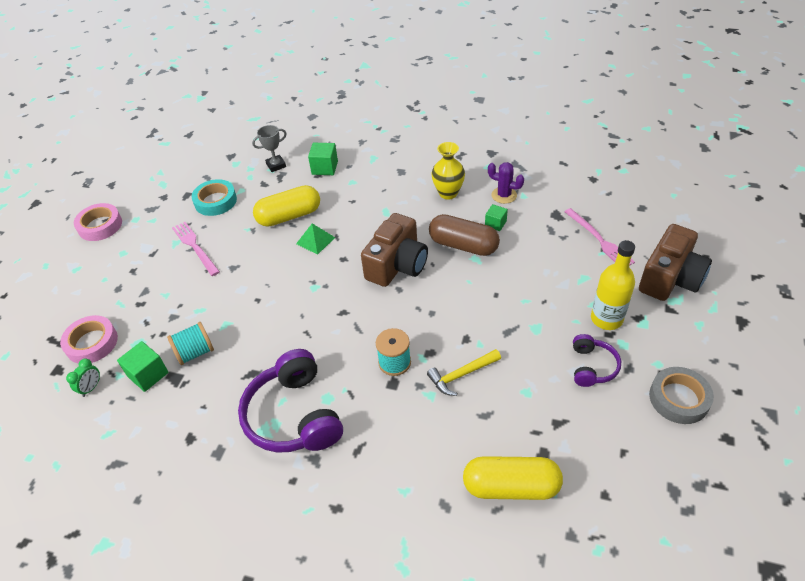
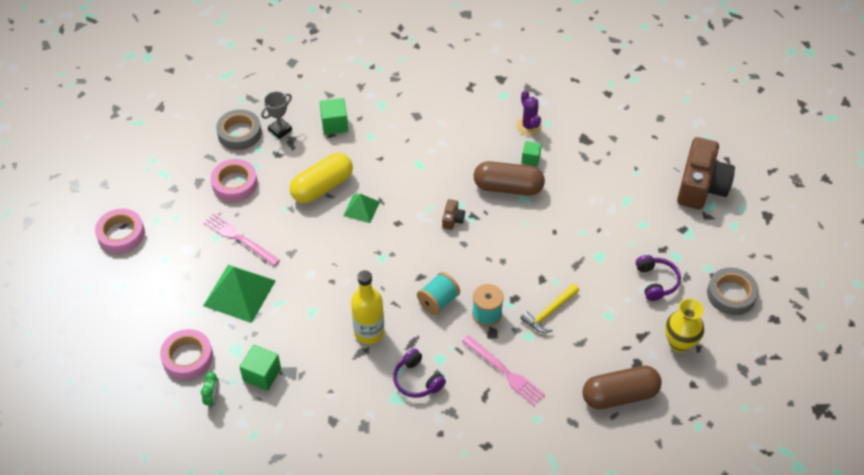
camera: 20 degrees left, 5 degrees up
(169, 294) = (239, 293): none -> green pyramid
(195, 352) = (297, 344): turquoise spool -> turquoise spool (438, 301)
(215, 201) = (234, 183): turquoise tape -> pink tape
(241, 163) = (239, 133): none -> grey tape
(294, 415) = (417, 380): purple headphones -> purple headphones, size x0.53
(397, 265) = (452, 219): brown camera -> brown camera, size x0.41
(448, 193) = (473, 133): yellow vase -> yellow vase (679, 343)
(504, 195) = (529, 126): purple cactus -> purple cactus turned 60 degrees clockwise
(511, 486) = (619, 395): yellow capsule -> brown capsule
(599, 240) = (630, 158): pink fork -> pink fork (505, 372)
(606, 319) = (656, 236): yellow bottle -> yellow bottle (369, 332)

